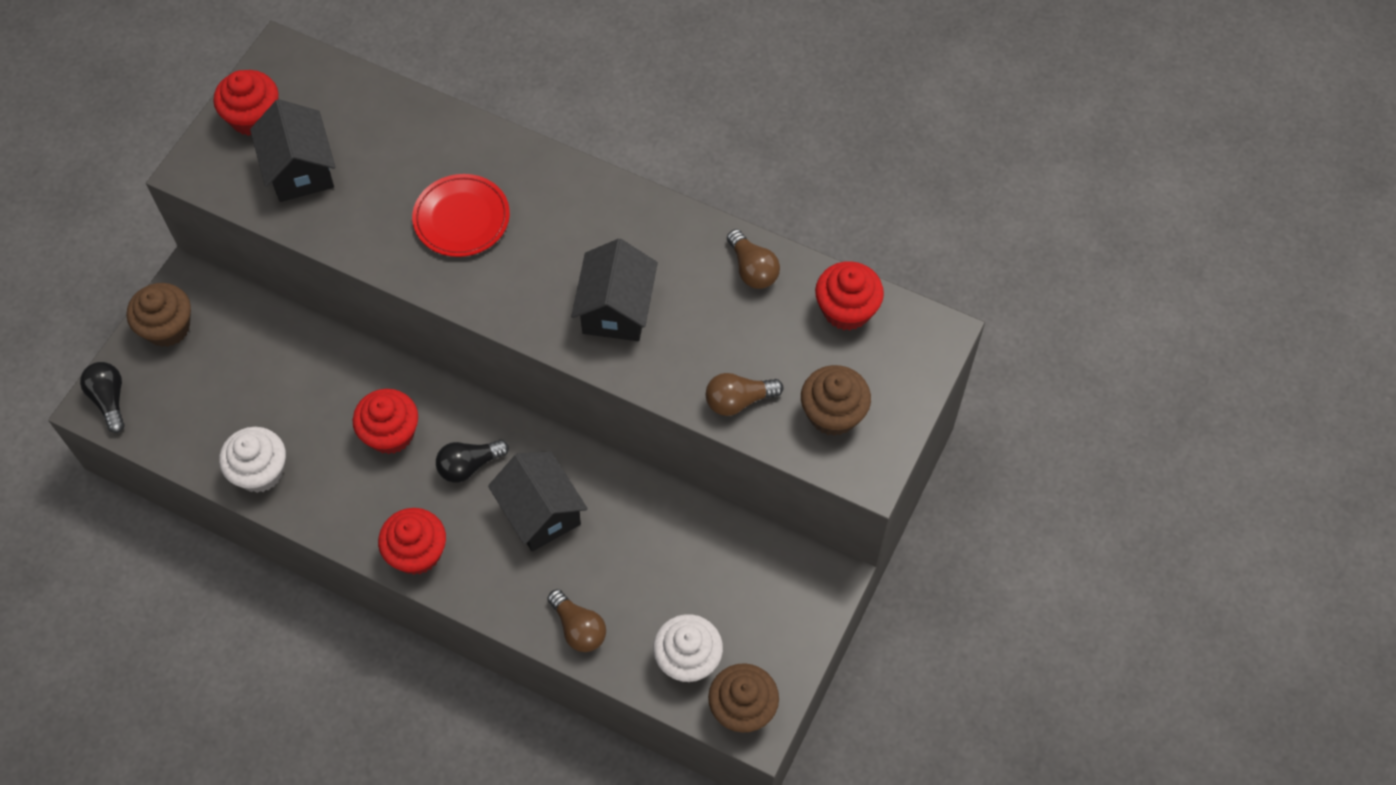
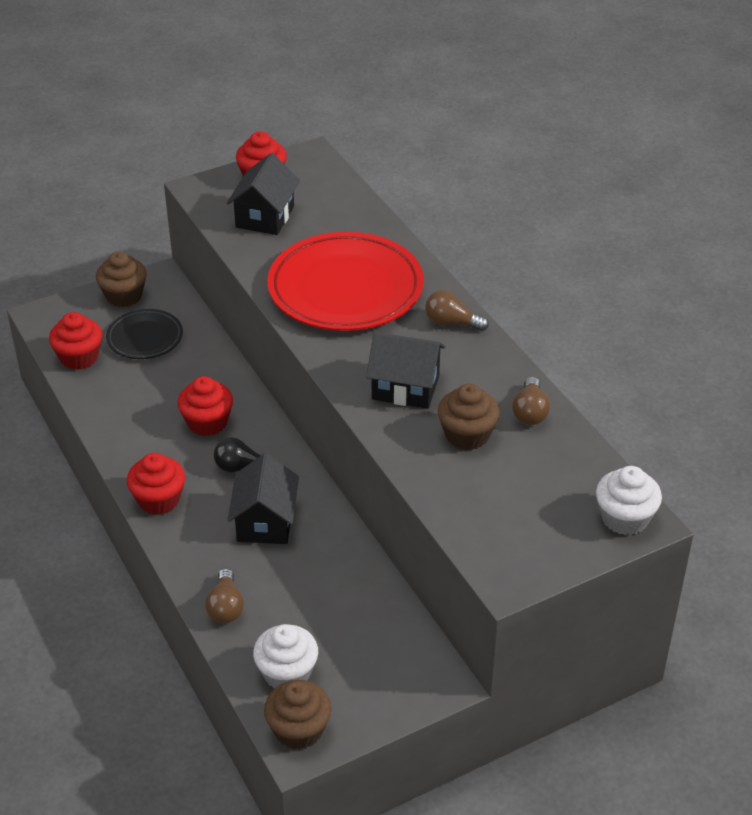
camera: 35 degrees right, 20 degrees down
(109, 400) = (52, 316): black light bulb -> none
(237, 368) = (145, 338): none -> black plate
(260, 471) = (103, 400): white cupcake -> white cupcake (624, 518)
(461, 218) = (345, 288): red plate -> red plate, size x1.91
(616, 309) = (405, 387): black house -> black house turned 60 degrees clockwise
(738, 401) = (445, 485): brown light bulb -> brown light bulb (451, 323)
(833, 414) = (512, 529): brown cupcake -> brown cupcake (467, 435)
(846, 310) = (582, 471): red cupcake -> red cupcake (79, 357)

